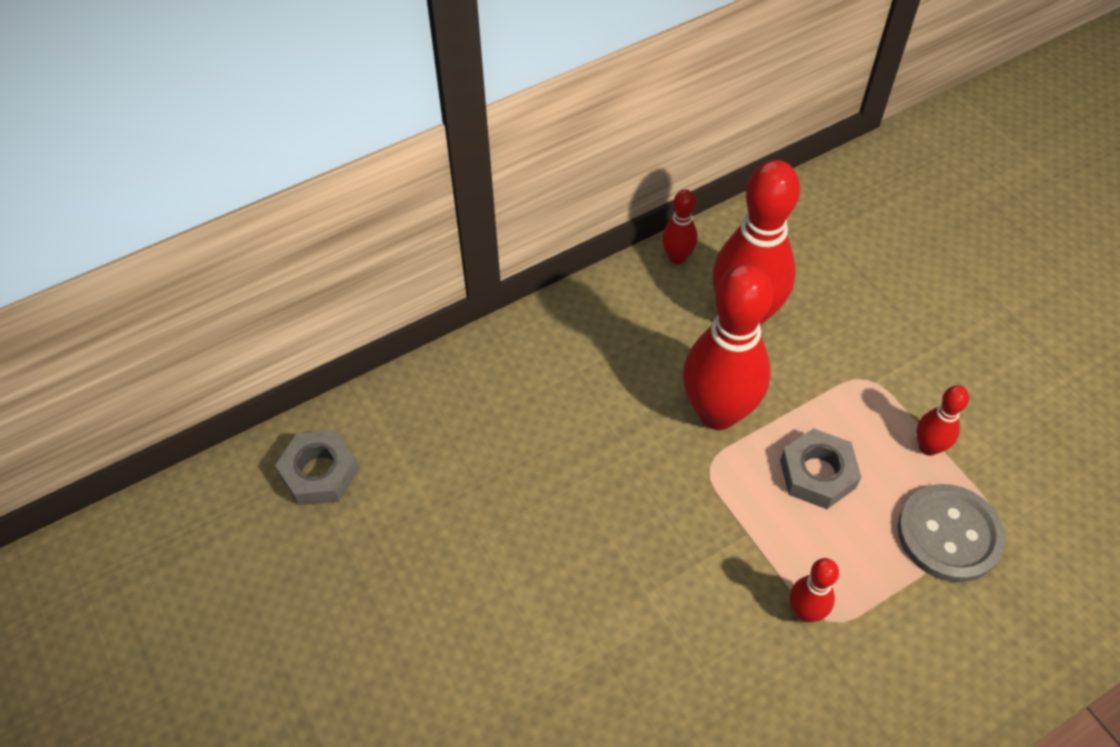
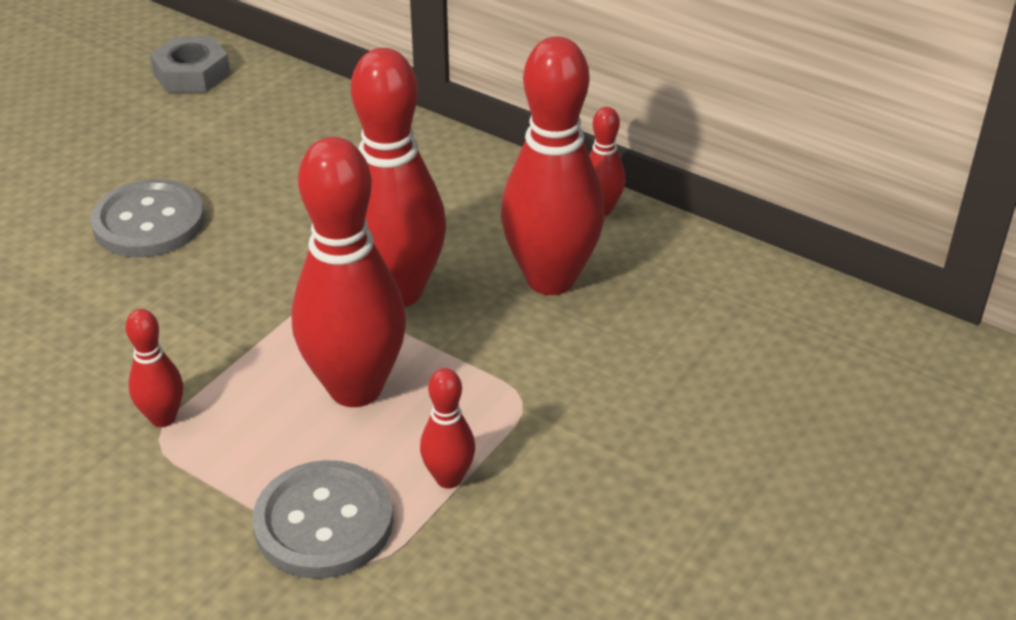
camera: 65 degrees right, 15 degrees down
(542, 564) = (149, 222): none -> grey button
(817, 474) = (355, 388): grey nut -> red bowling pin

